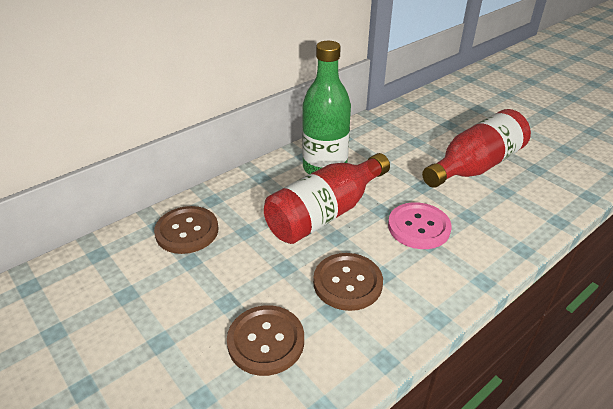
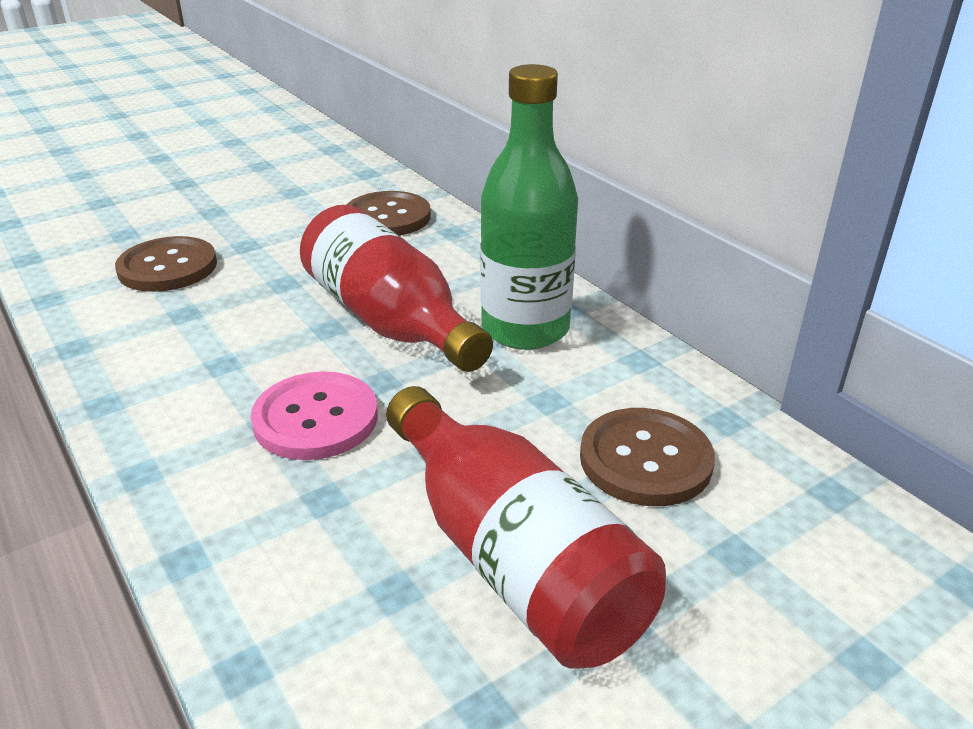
camera: 95 degrees right, 5 degrees down
(347, 283) = (224, 329): brown button -> brown button (645, 459)

